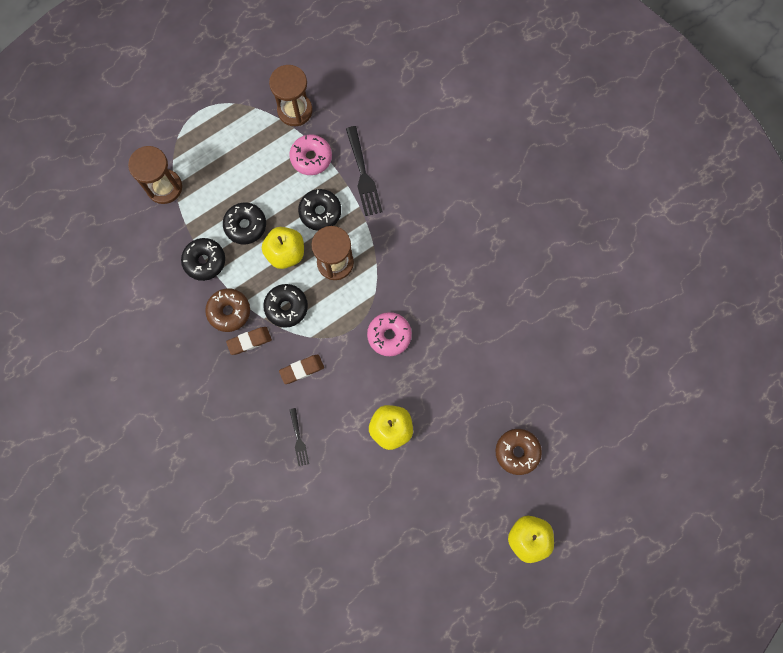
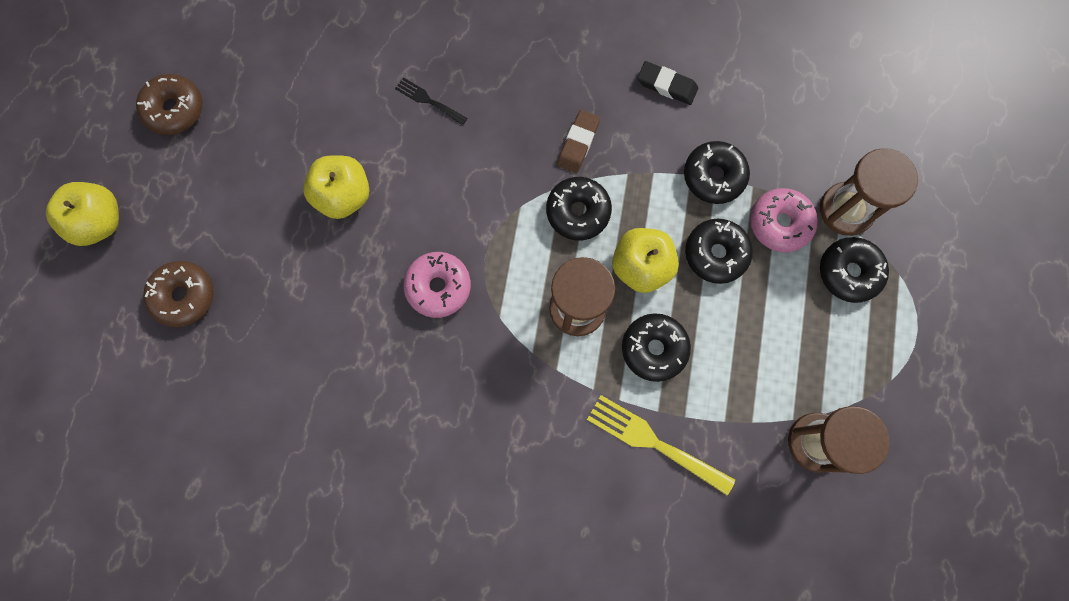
camera: 135 degrees right, 0 degrees up
(174, 328) = (667, 85): none -> black eraser
(197, 160) = (849, 272): none -> black donut
(229, 311) = (631, 152): brown donut -> brown donut (174, 109)
(302, 369) = (495, 167): brown eraser -> none
(311, 158) = (733, 403): pink donut -> pink donut (780, 223)
(363, 175) = (653, 442): black fork -> yellow fork

